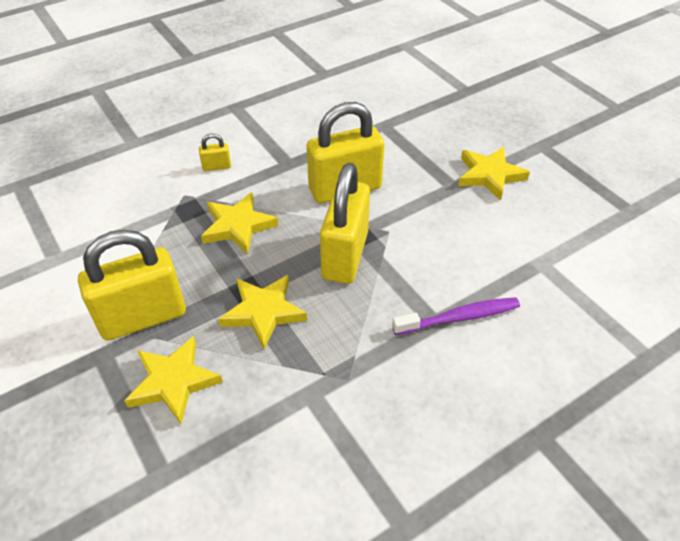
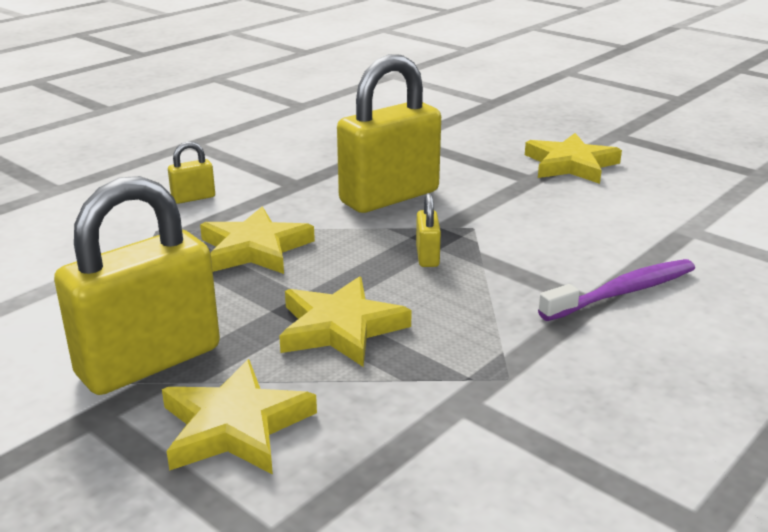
camera: 15 degrees left, 20 degrees down
(345, 255) = (427, 256): yellow padlock -> yellow padlock, size x0.42

